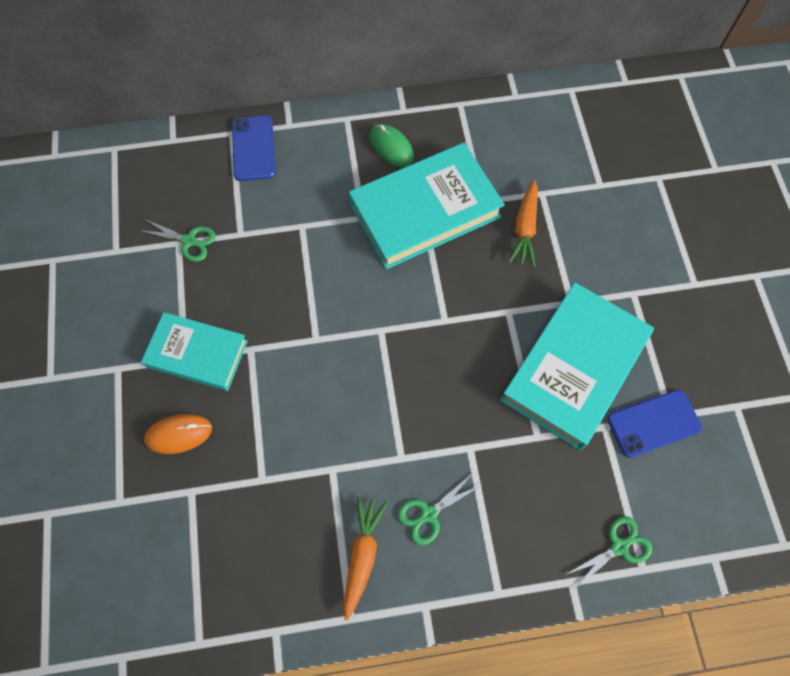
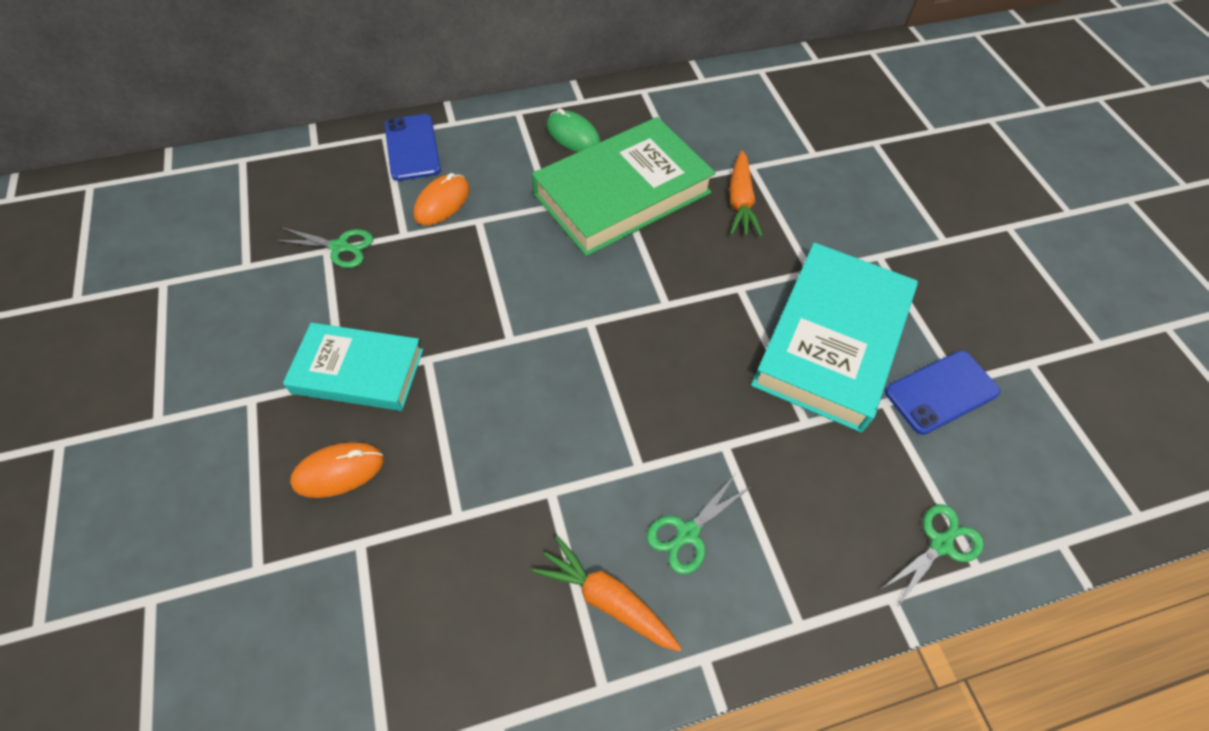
camera: 10 degrees left, 10 degrees down
(274, 206) = (442, 202): none -> orange mouse
(362, 555) = (607, 599): orange carrot -> orange carrot turned 60 degrees counterclockwise
(425, 211) = (622, 193): turquoise book -> green book

